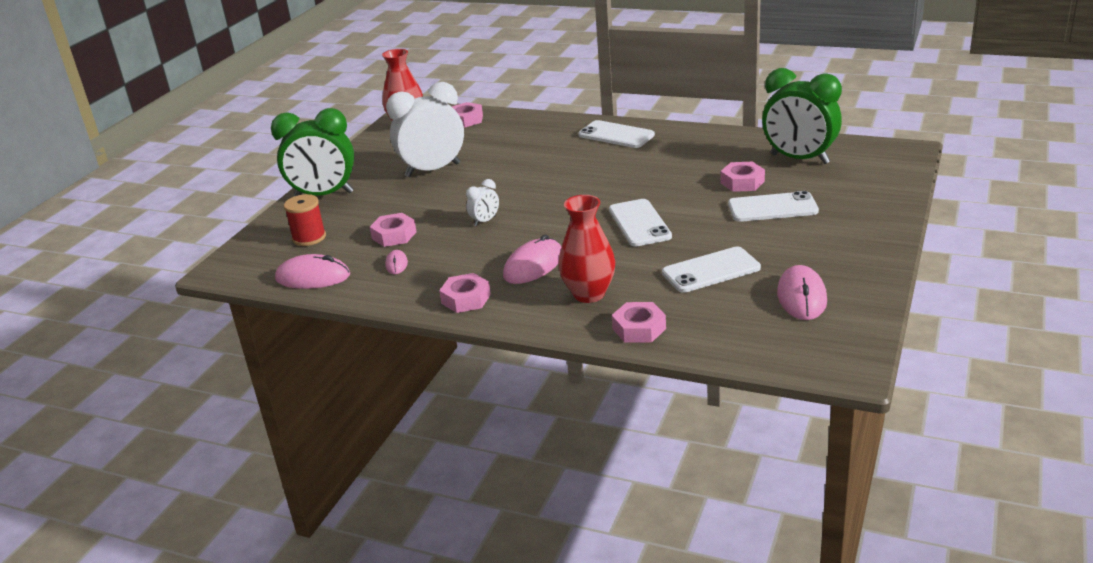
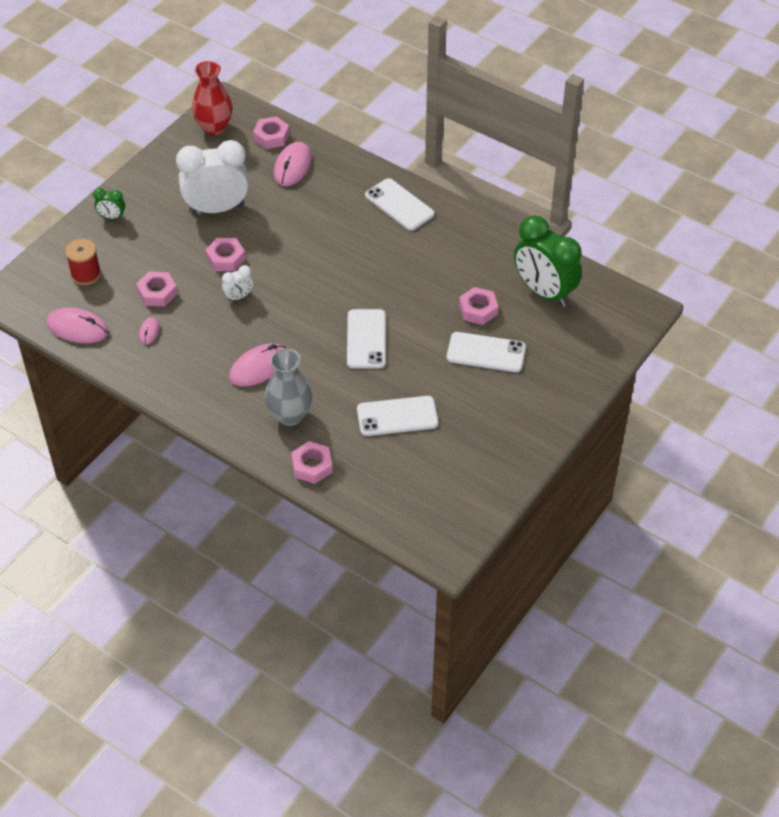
camera: 10 degrees right, 20 degrees up
(324, 195) = (112, 217): green clock -> green clock, size x0.44
(466, 299) = (192, 392): pink nut -> pink nut (226, 258)
(589, 294) = (289, 415): red vase -> grey vase
(801, 297) = (452, 468): pink mouse -> pink mouse (292, 166)

